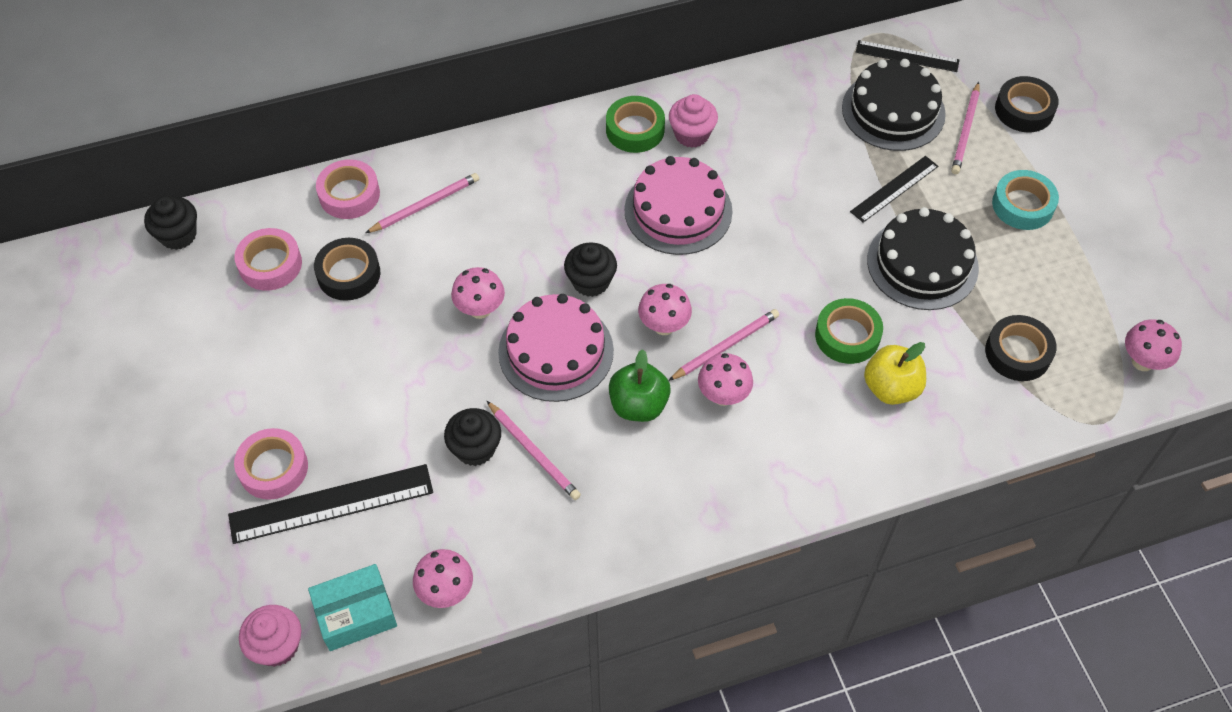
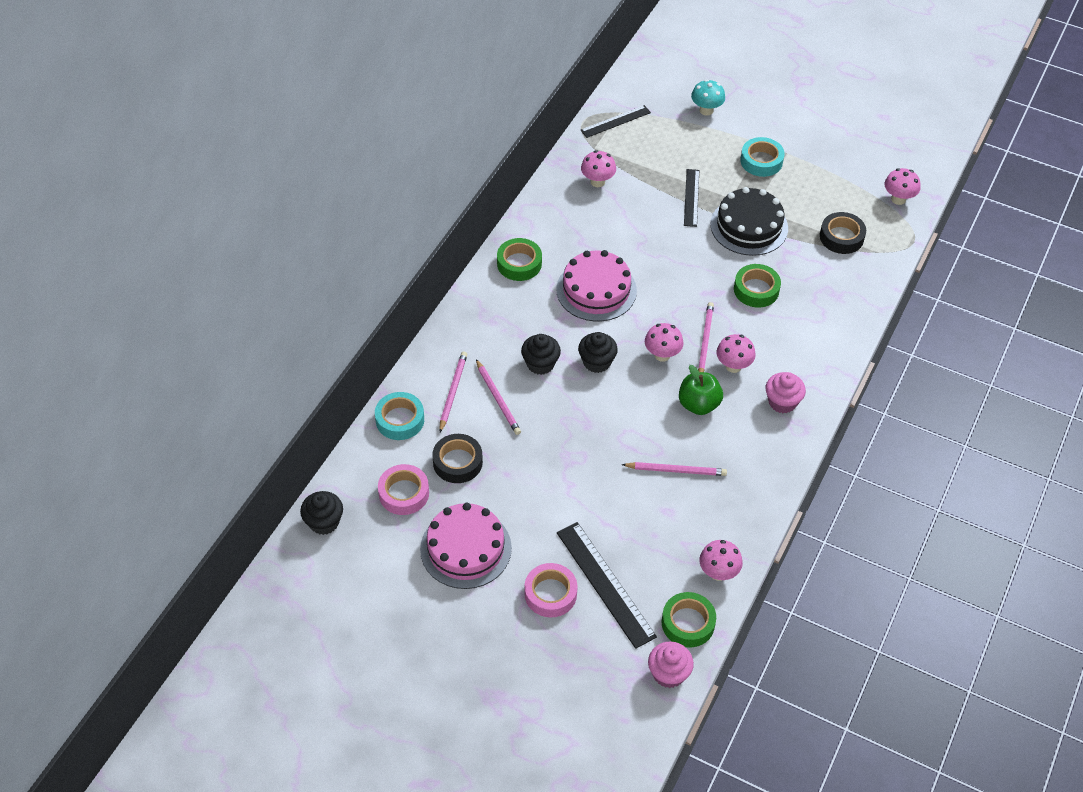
camera: 45 degrees left, 5 degrees down
(331, 504) = (605, 584): black ruler -> black ruler turned 60 degrees counterclockwise
(349, 194) = (400, 420): pink tape -> turquoise tape
(356, 614) = (688, 623): turquoise box -> green tape
(475, 448) = (644, 493): black cupcake -> black cupcake (540, 364)
(480, 309) = (556, 422): pink mushroom -> pink mushroom (597, 182)
(556, 351) = (623, 412): pink cake -> pink cake (466, 548)
(692, 134) = (553, 244): pink cupcake -> pink cupcake (782, 402)
(891, 388) = (805, 299): yellow apple -> none
(893, 111) = (643, 156): black cake -> none
(965, 131) = (691, 141): pink pencil -> pink pencil (498, 399)
(1024, 110) = (706, 110): black tape -> turquoise mushroom

